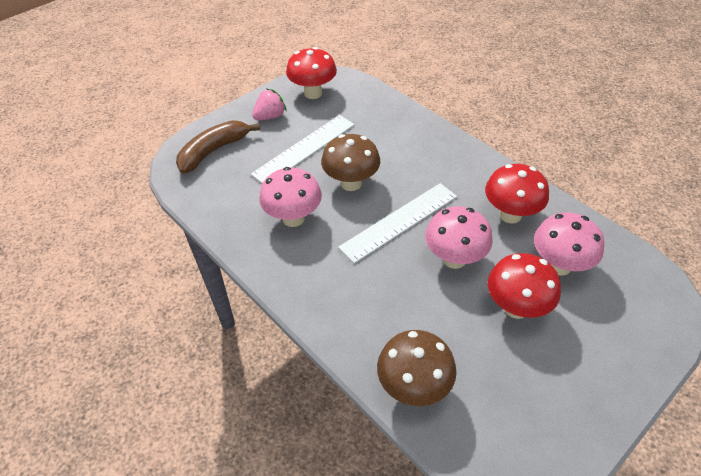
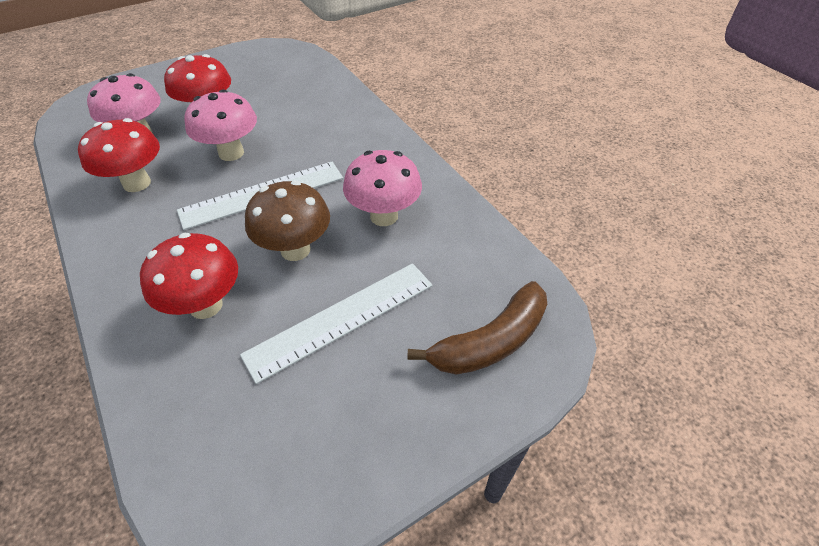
camera: 170 degrees left, 0 degrees up
(270, 116) = (384, 409): pink strawberry -> none
(313, 93) = (281, 466): red mushroom -> red mushroom (206, 305)
(413, 387) = (323, 84): brown mushroom -> none

